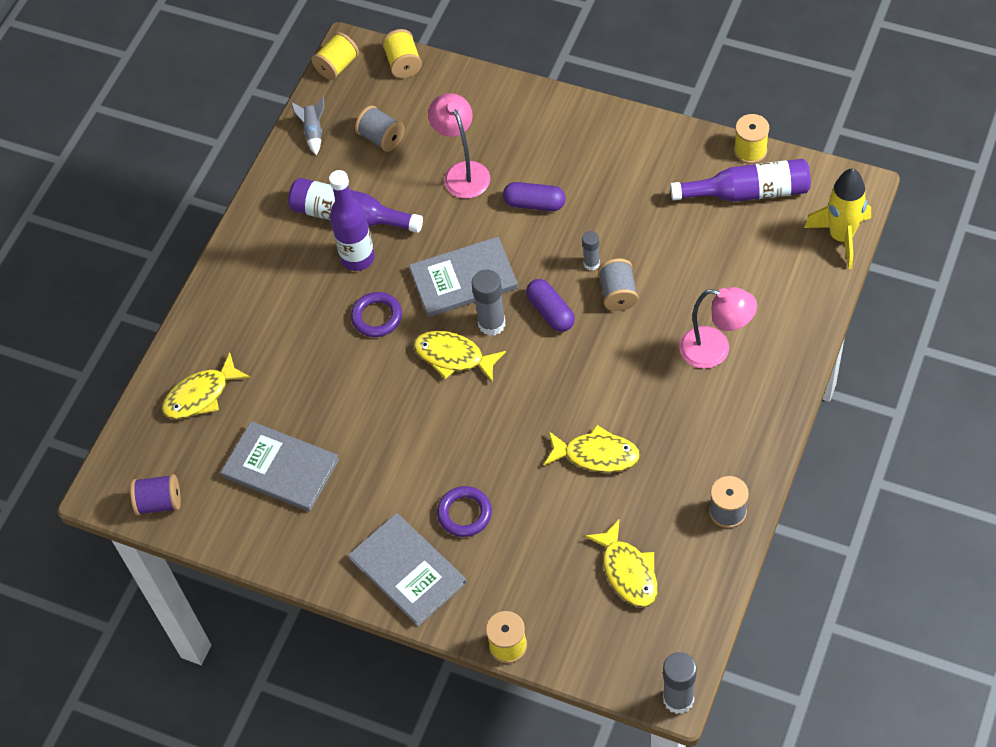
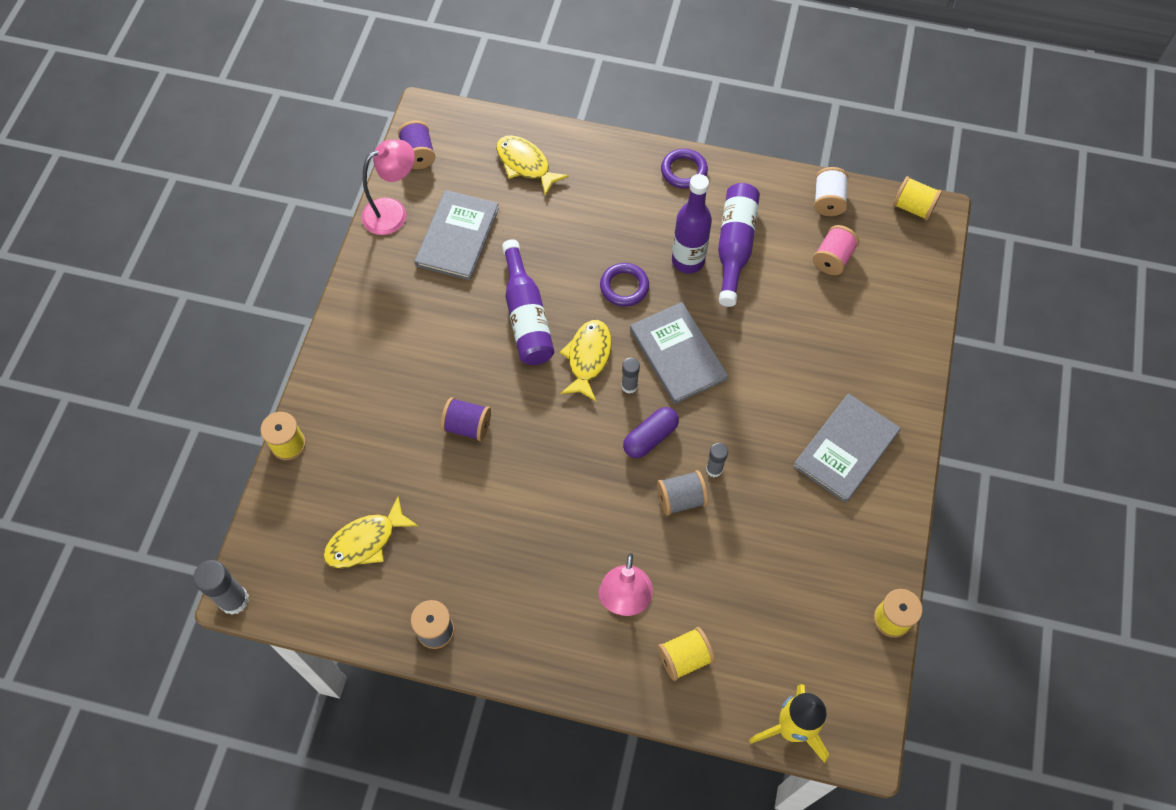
camera: 75 degrees right, 5 degrees up
(313, 132) = (828, 201): grey rocket -> white spool
(381, 138) = (832, 259): grey spool -> pink spool
(403, 63) = (930, 264): yellow spool -> yellow spool (684, 658)
(407, 570) = (360, 352): grey book -> grey book (846, 449)
(463, 172) = (806, 336): pink lamp -> pink lamp (393, 212)
(464, 513) = (420, 390): purple ring -> purple ring (684, 171)
(491, 324) = (629, 386): grey glue stick -> grey glue stick, size x0.60
(513, 471) = (467, 426): none -> purple spool
(534, 204) = (779, 407): purple capsule -> none
(596, 455) = (491, 499): yellow fish -> none
(748, 192) = (834, 621): purple bottle -> purple bottle (526, 316)

